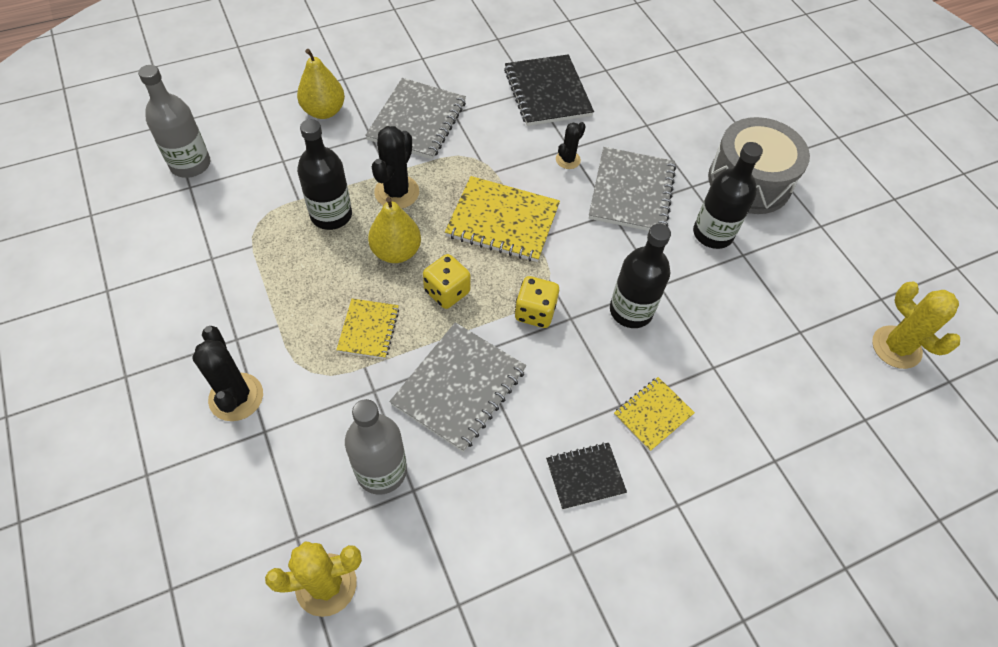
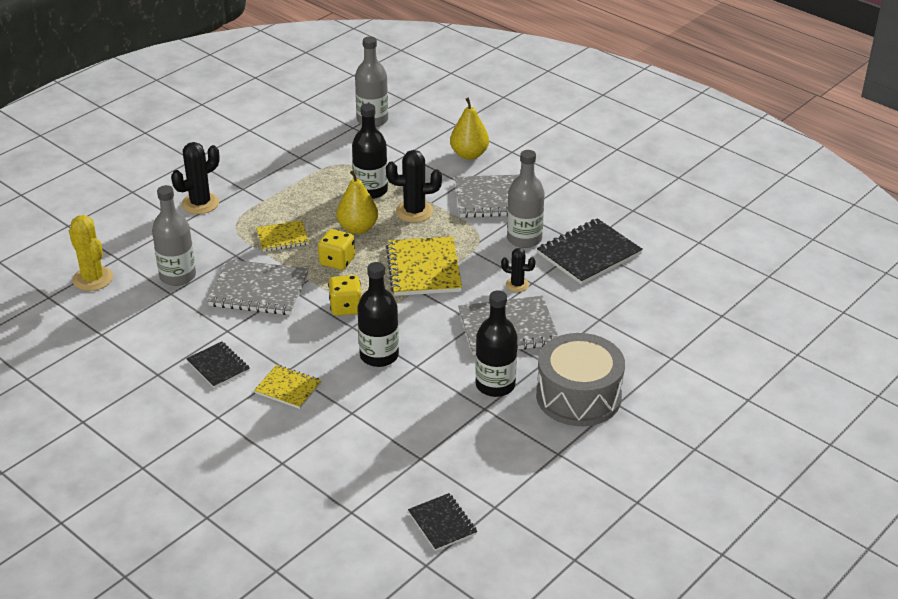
camera: 70 degrees right, 20 degrees down
(497, 126) = (524, 239): none -> grey bottle
(896, 347) = (442, 523): yellow cactus -> black notebook

